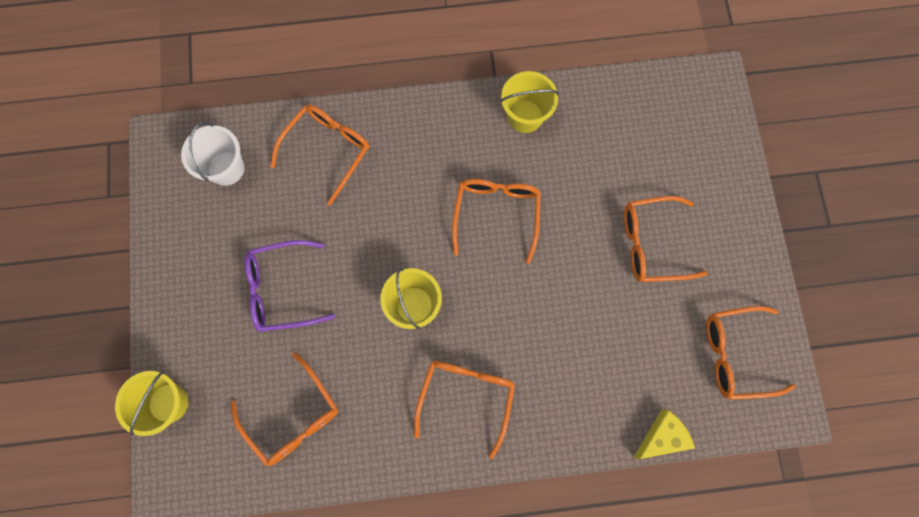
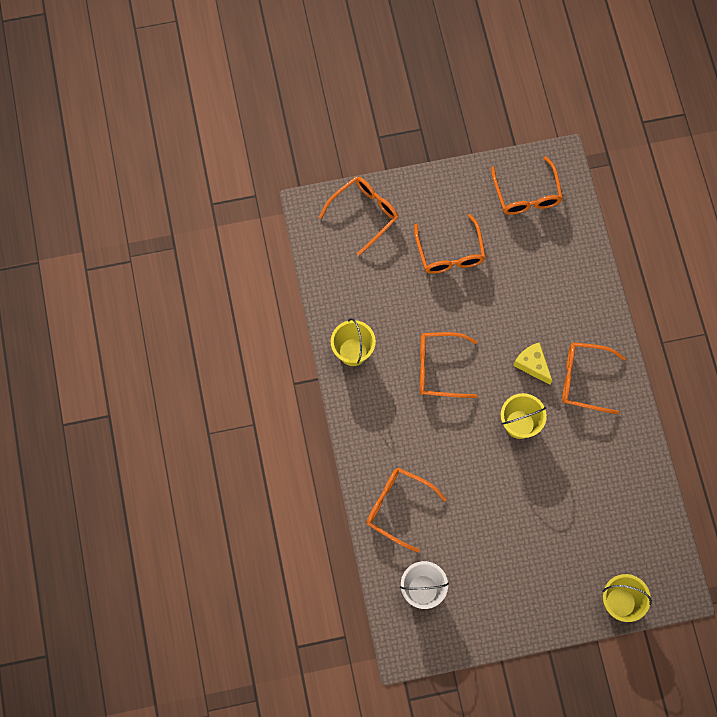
camera: 95 degrees left, 5 degrees down
(282, 289) = (520, 528): purple glasses -> none
(293, 417) = (616, 505): orange glasses -> orange glasses (364, 214)
(662, 436) = (592, 243): yellow cheese -> yellow cheese (532, 364)

